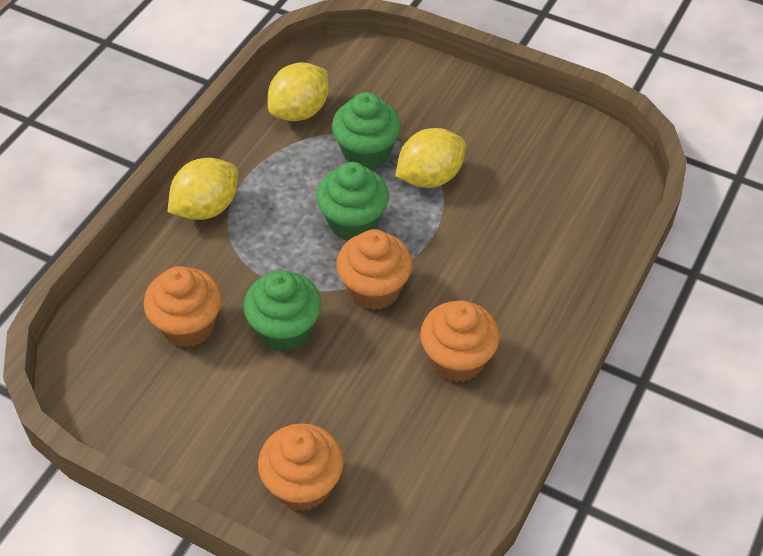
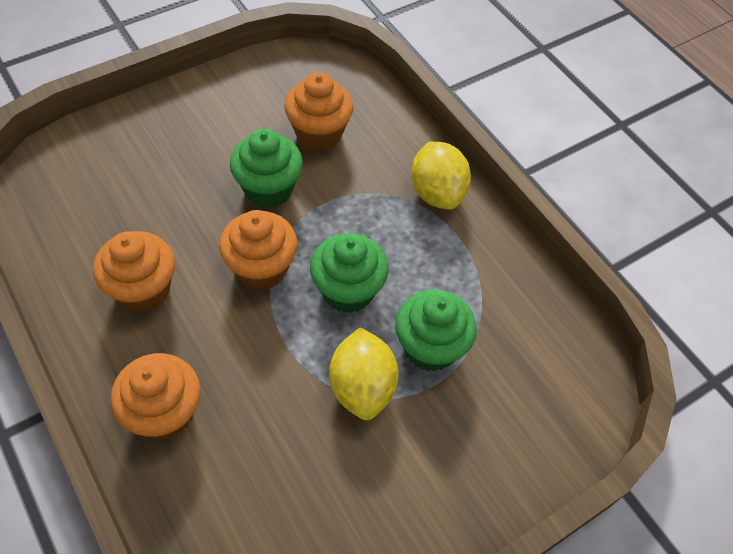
camera: 115 degrees right, 5 degrees up
(299, 111) = (523, 317): yellow lemon -> none
(303, 485) = (128, 140): orange cupcake -> orange cupcake (164, 413)

